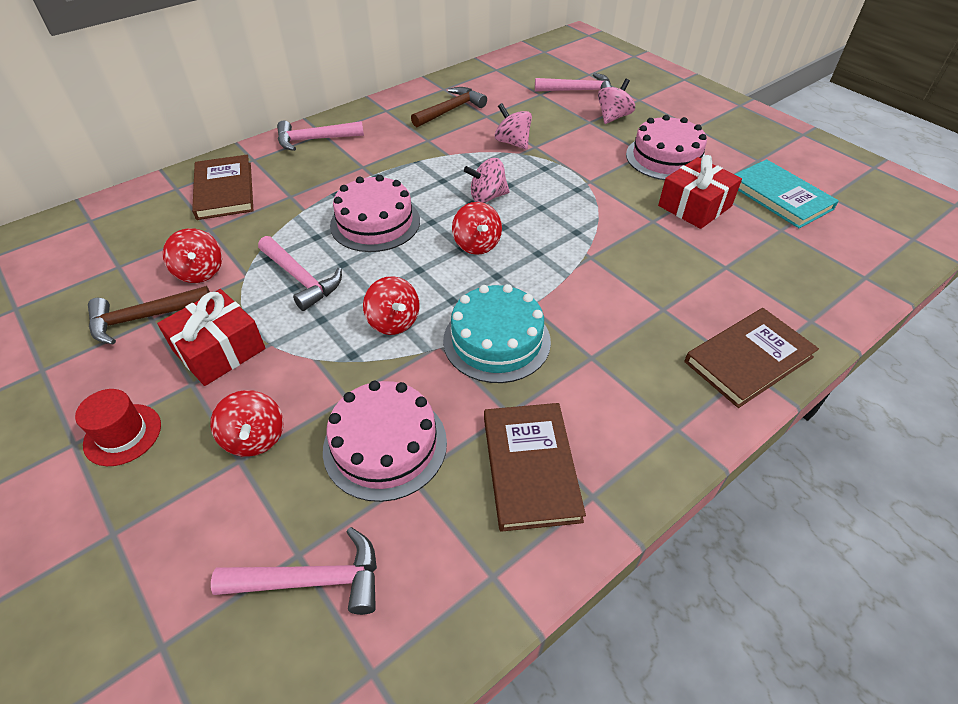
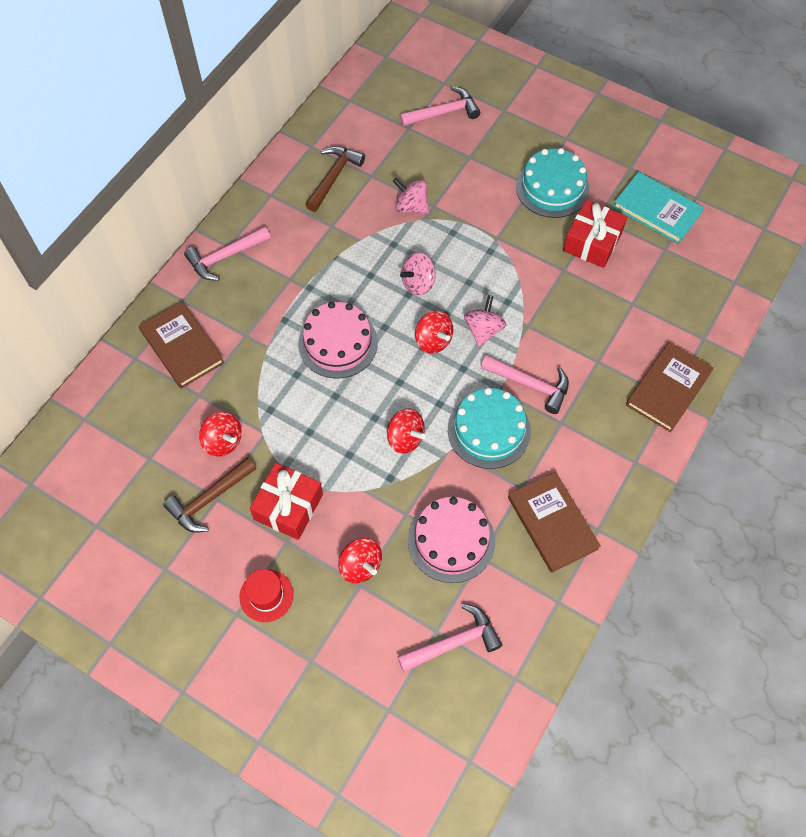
camera: 20 degrees left, 15 degrees up
(301, 279) = (310, 422): pink hammer -> pink hammer (530, 385)
(613, 117) = (489, 144): pink spinning top -> pink spinning top (483, 330)
(666, 158) = (552, 188): pink cake -> turquoise cake

